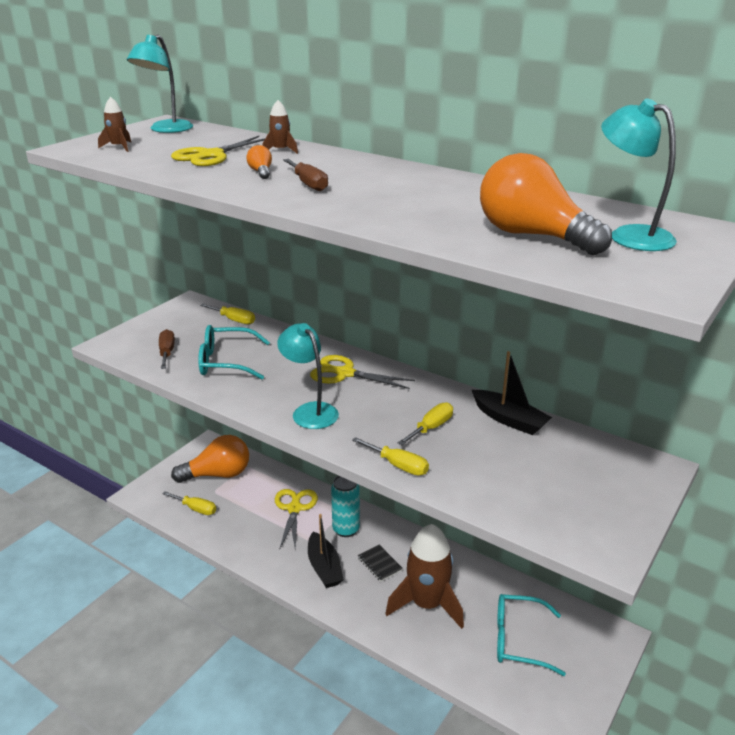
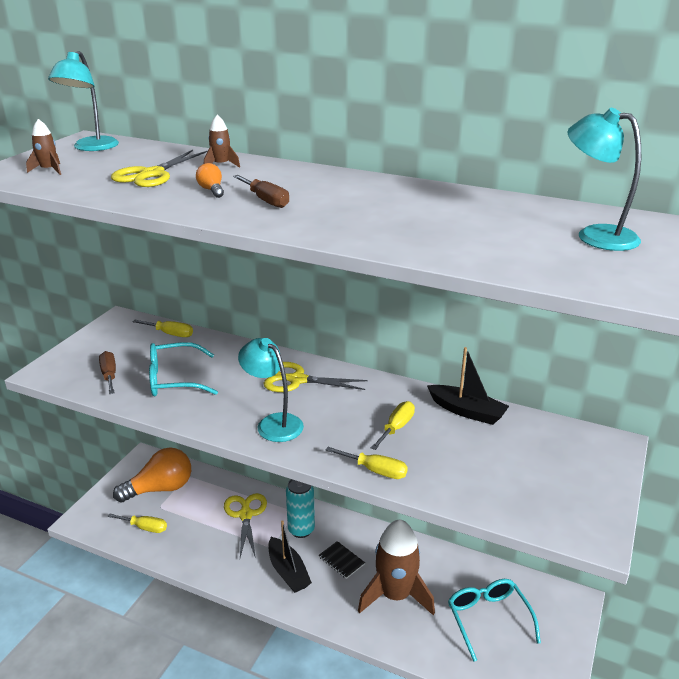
camera: 10 degrees left, 0 degrees up
(518, 640) = (488, 618): turquoise glasses -> turquoise glasses turned 75 degrees clockwise
(533, 236) = (508, 242): orange light bulb -> none

